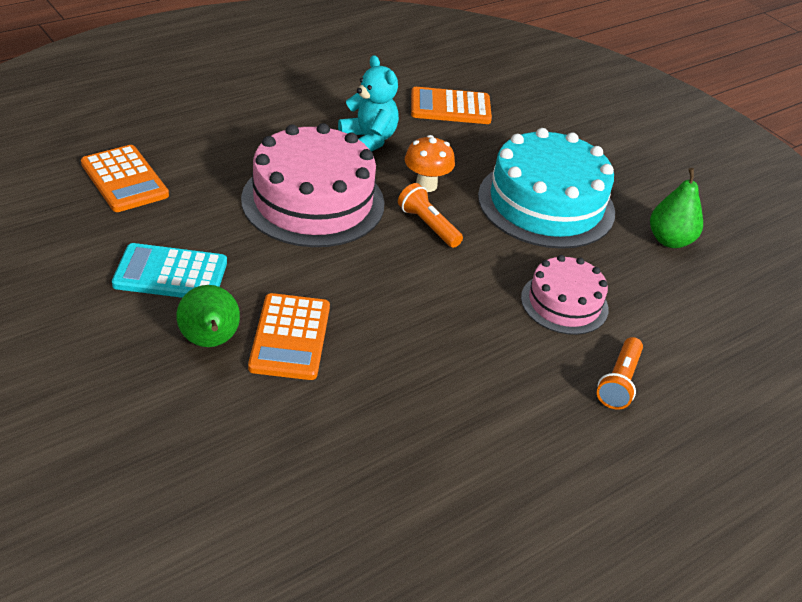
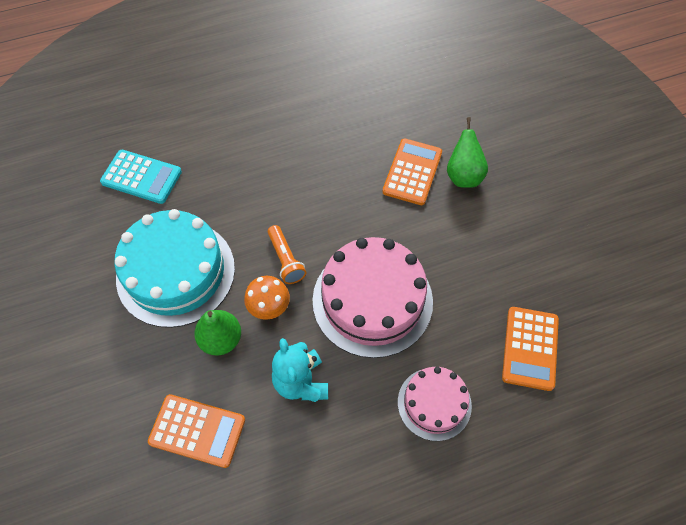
camera: 160 degrees left, 20 degrees up
(124, 179) = (530, 348): orange calculator -> orange calculator turned 150 degrees counterclockwise
(170, 274) = (489, 236): turquoise calculator -> turquoise calculator (141, 177)
(564, 303) = (218, 173): pink cake -> pink cake (434, 403)
(619, 382) = (217, 113): orange flashlight -> none
(670, 240) = (99, 219): green pear -> green pear (221, 339)

